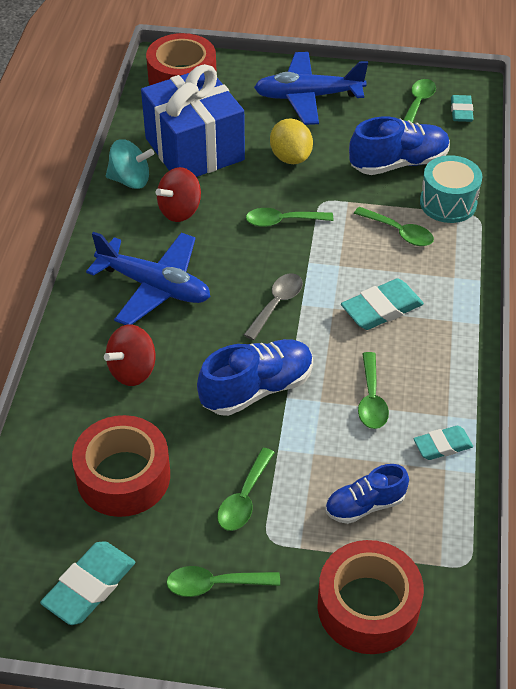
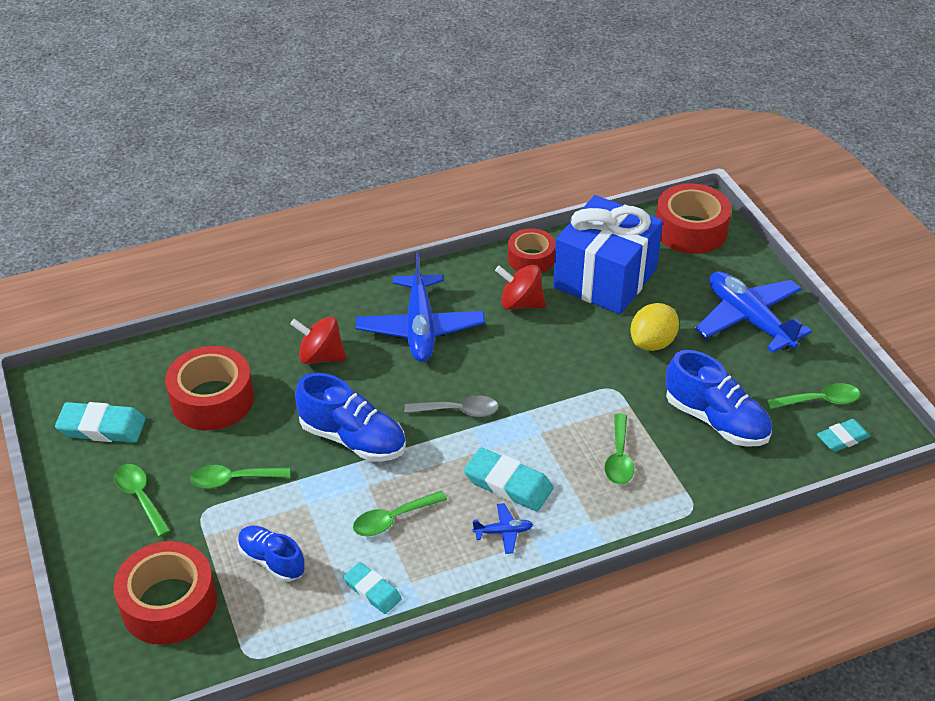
camera: 60 degrees right, 5 degrees down
(130, 180) = (531, 259): turquoise spinning top -> red tape
(282, 221) = (564, 372): green spoon -> none
(431, 334) = (503, 532): none -> blue plane
(448, 203) = (692, 479): turquoise drum -> none

